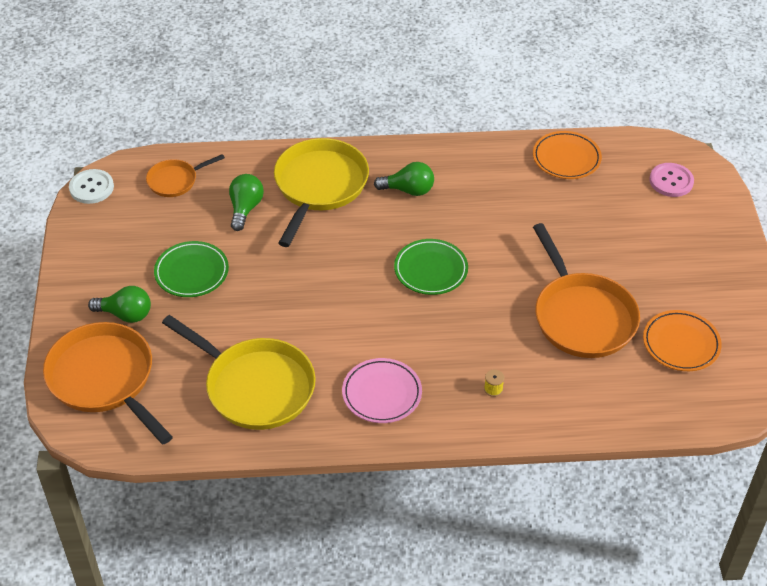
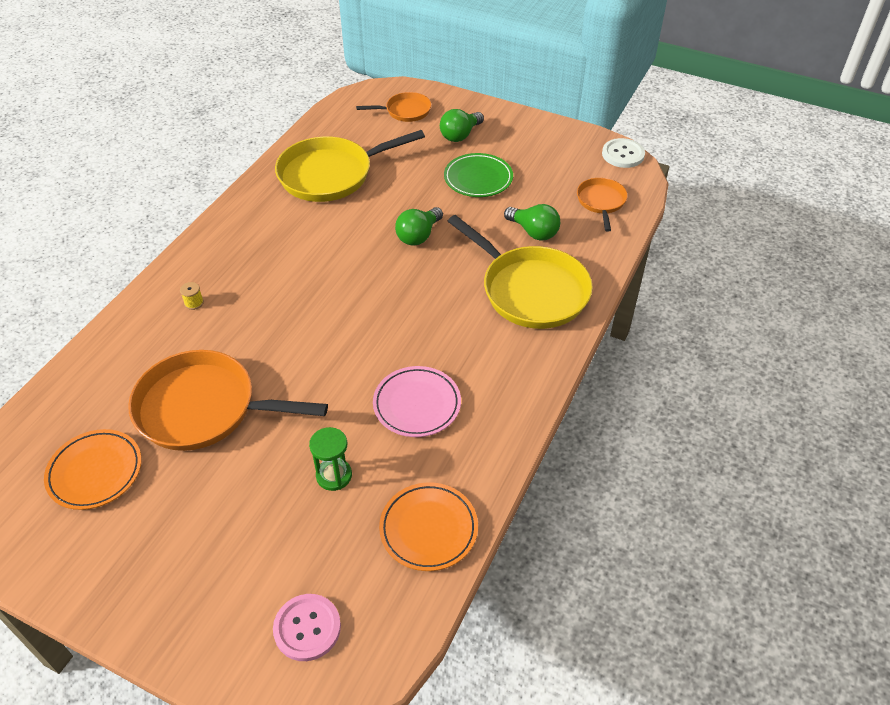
camera: 120 degrees right, 0 degrees up
(105, 379) = (405, 111): orange pan -> orange pan, size x0.52
(382, 393) = (257, 236): pink plate -> pink plate (417, 404)
(408, 190) = (478, 354): green light bulb -> green light bulb (418, 236)
(431, 270) = (359, 323): green plate -> none
(570, 218) = (334, 475): none -> green hourglass

